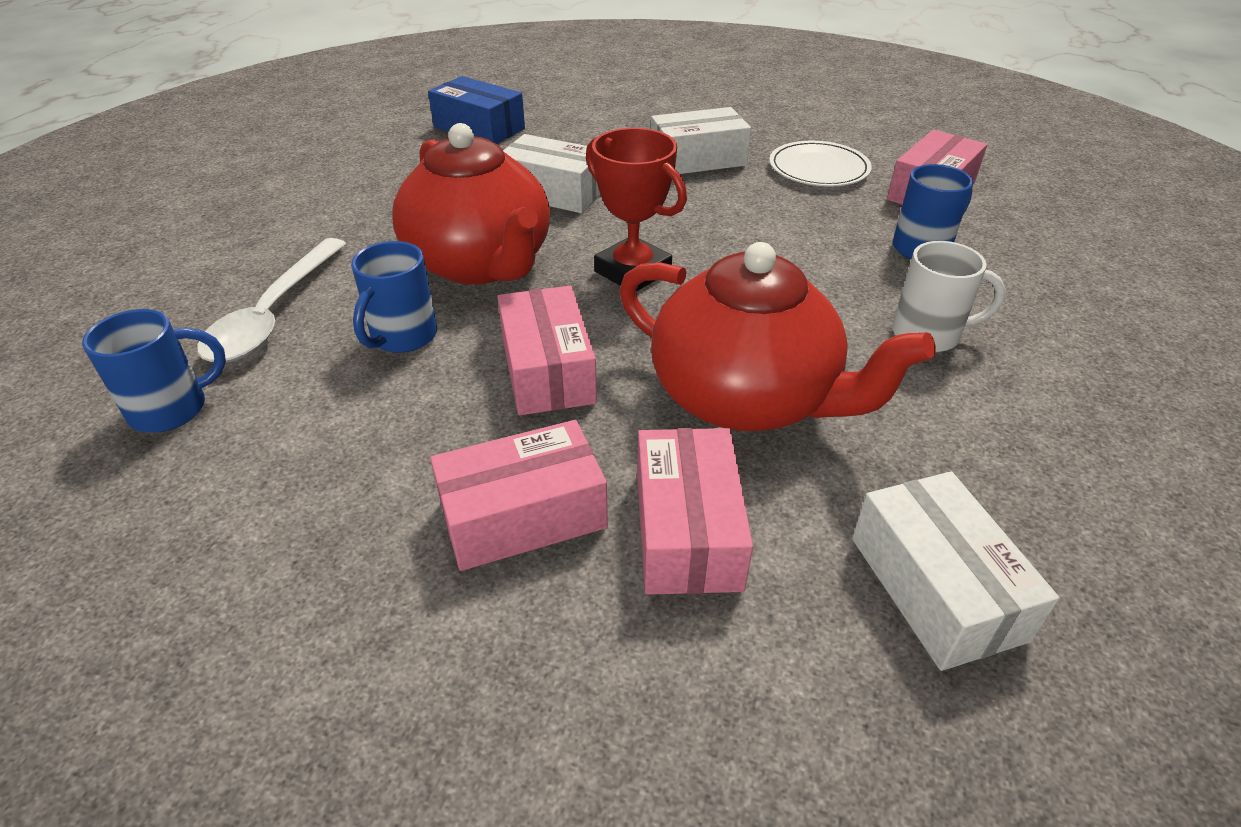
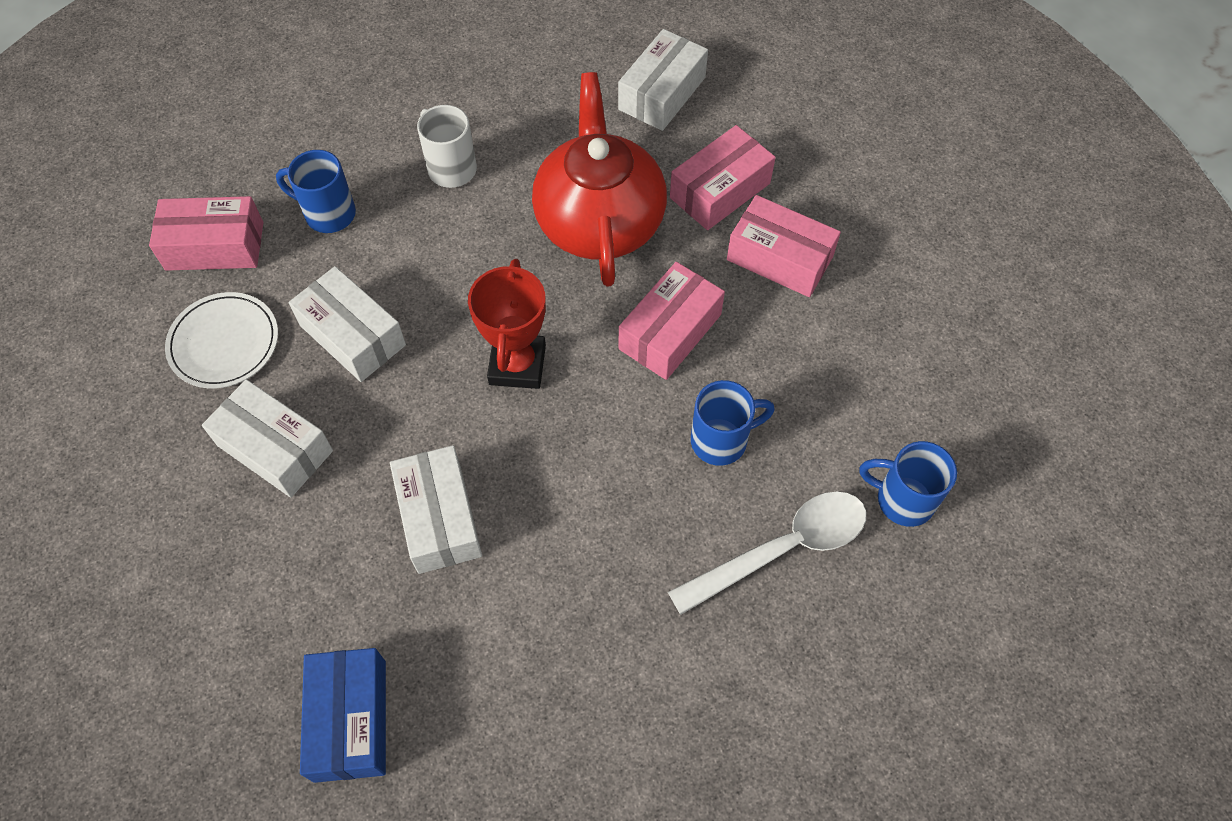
camera: 130 degrees left, 20 degrees up
(481, 264) = (597, 472): red teapot -> none
(763, 214) = (352, 335): none -> white box

